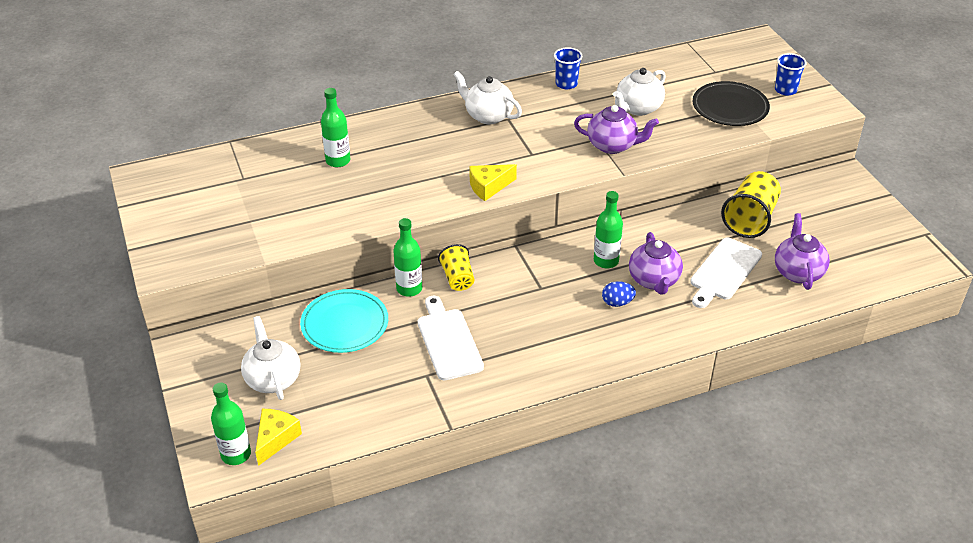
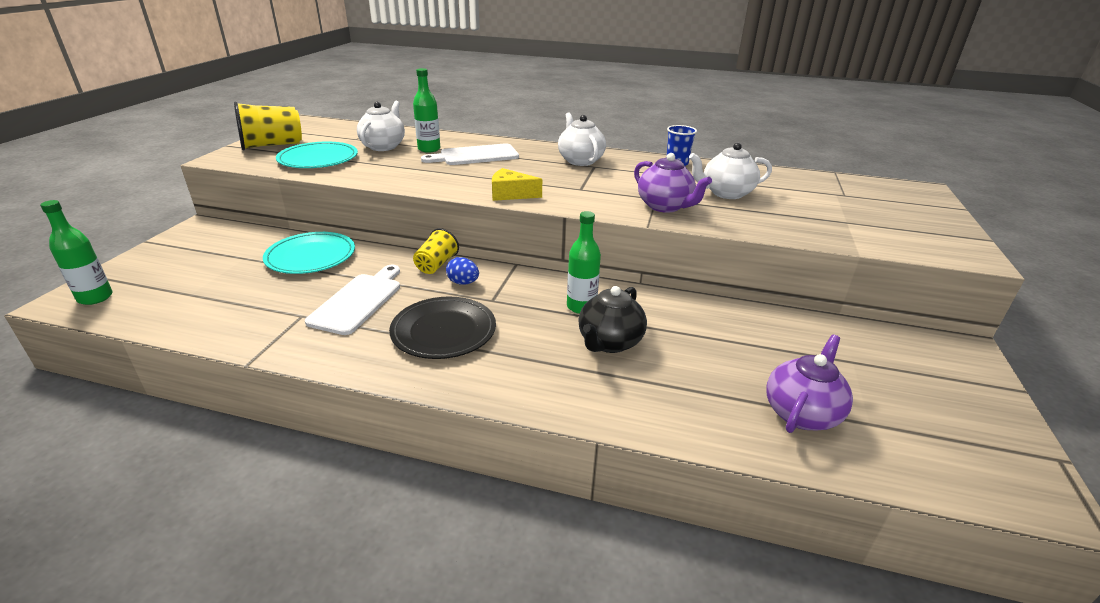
camera: 35 degrees right, 10 degrees down
(259, 223) = (318, 159): none -> turquoise plate
(273, 379) = (208, 265): white teapot -> white teapot (384, 146)
(276, 439) = (134, 301): yellow cheese -> none
(409, 289) = (391, 256): green bottle -> none
(617, 303) = (546, 343): blue egg -> blue egg (463, 283)
(654, 281) = (609, 342): purple teapot -> black teapot
(724, 271) = (701, 369): white cutting board -> white cutting board (475, 155)
(730, 107) = (833, 220): black plate -> black plate (443, 331)
(750, 219) = (787, 338): yellow cup -> yellow cup (272, 145)
(785, 90) = (921, 228): blue cup -> none

